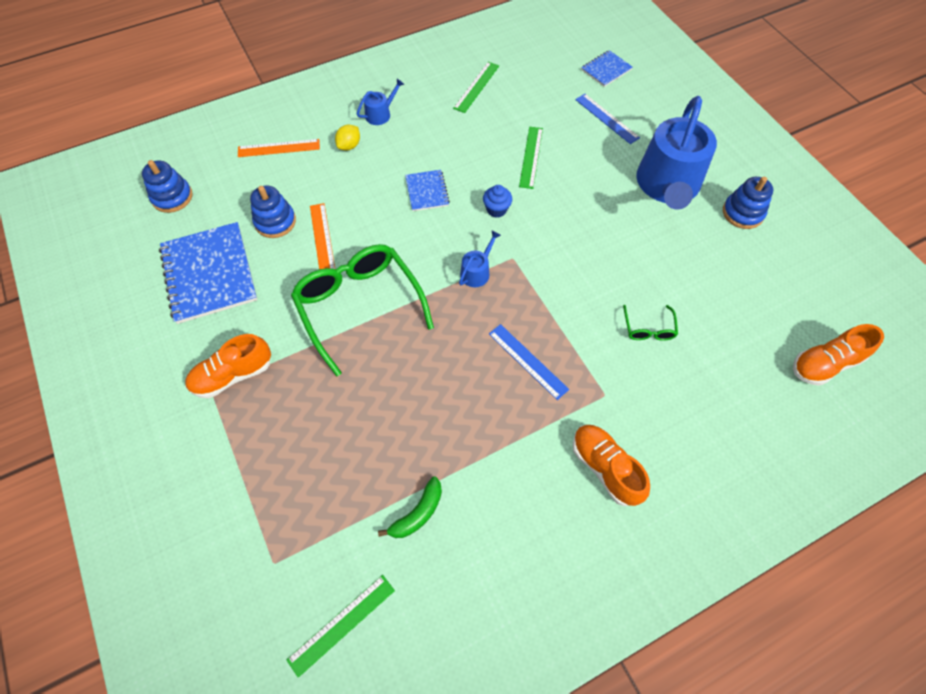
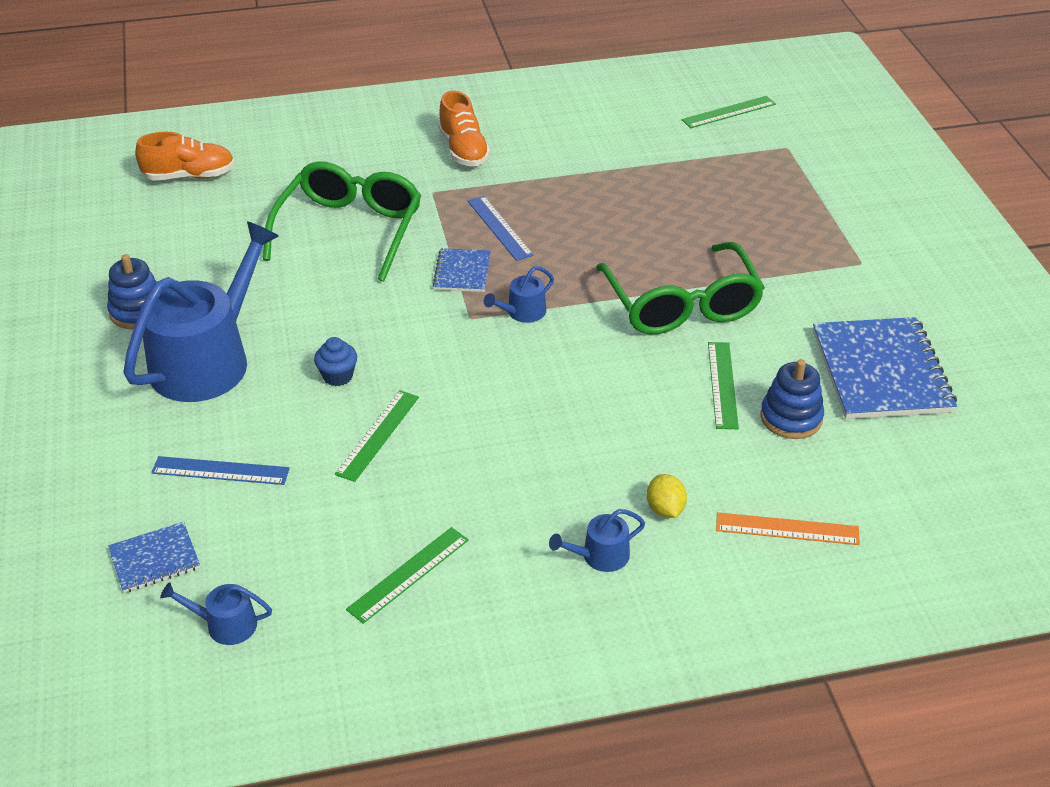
camera: 165 degrees left, 20 degrees down
(172, 197) = (958, 482): blue stacking toy -> none
(233, 375) = (837, 270): orange shoe -> none
(322, 238) = (723, 384): orange ruler -> green ruler
(349, 146) = (665, 509): yellow lemon -> yellow lemon turned 60 degrees counterclockwise
(417, 513) = (651, 153): green banana -> none
(427, 191) = (557, 416): blue notebook -> blue notebook (462, 272)
(496, 209) = (465, 375): blue cupcake -> blue cupcake (338, 376)
(552, 50) = (225, 624): none -> blue watering can
(606, 118) = (220, 470): blue ruler -> blue ruler turned 60 degrees counterclockwise
(648, 329) = (350, 229): green glasses -> green glasses, size x2.32

